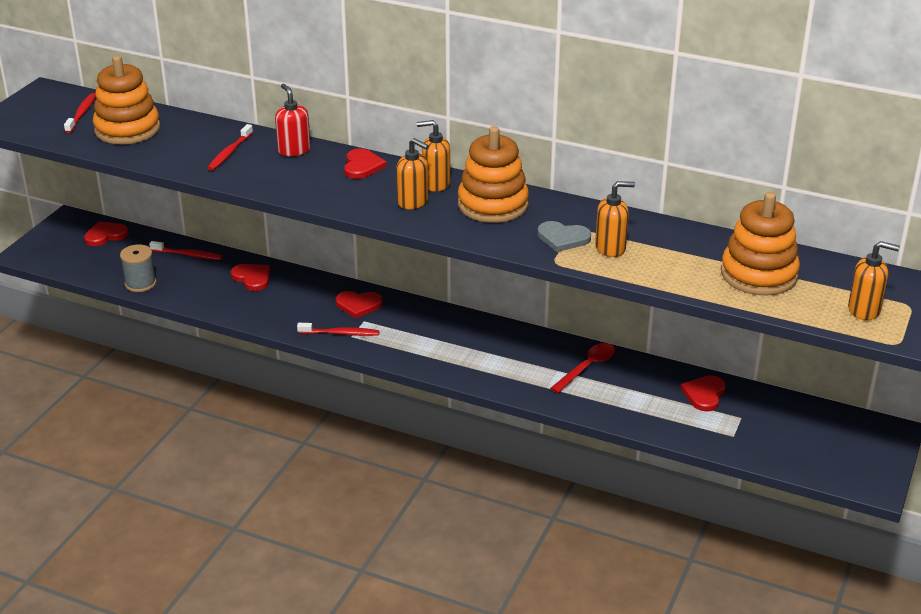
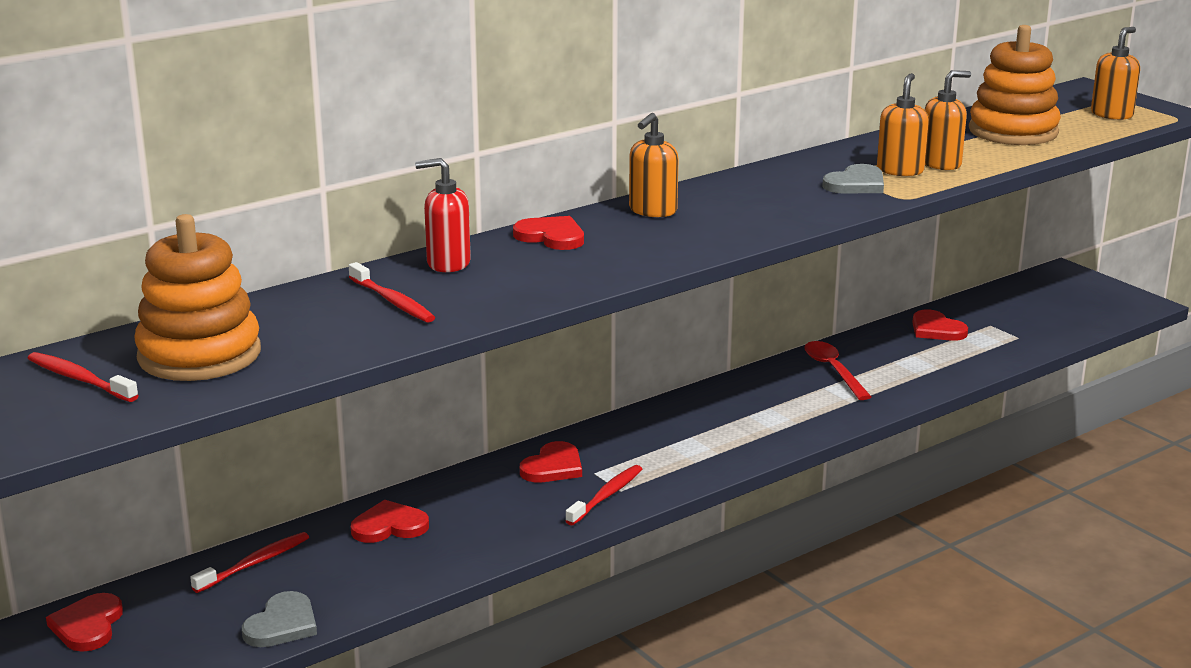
camera: 60 degrees left, 10 degrees down
(140, 283) = (282, 624): grey spool -> grey heart
(413, 202) = (683, 230): orange soap dispenser -> orange soap dispenser (941, 164)
(493, 205) = (740, 196): orange stacking toy -> none

